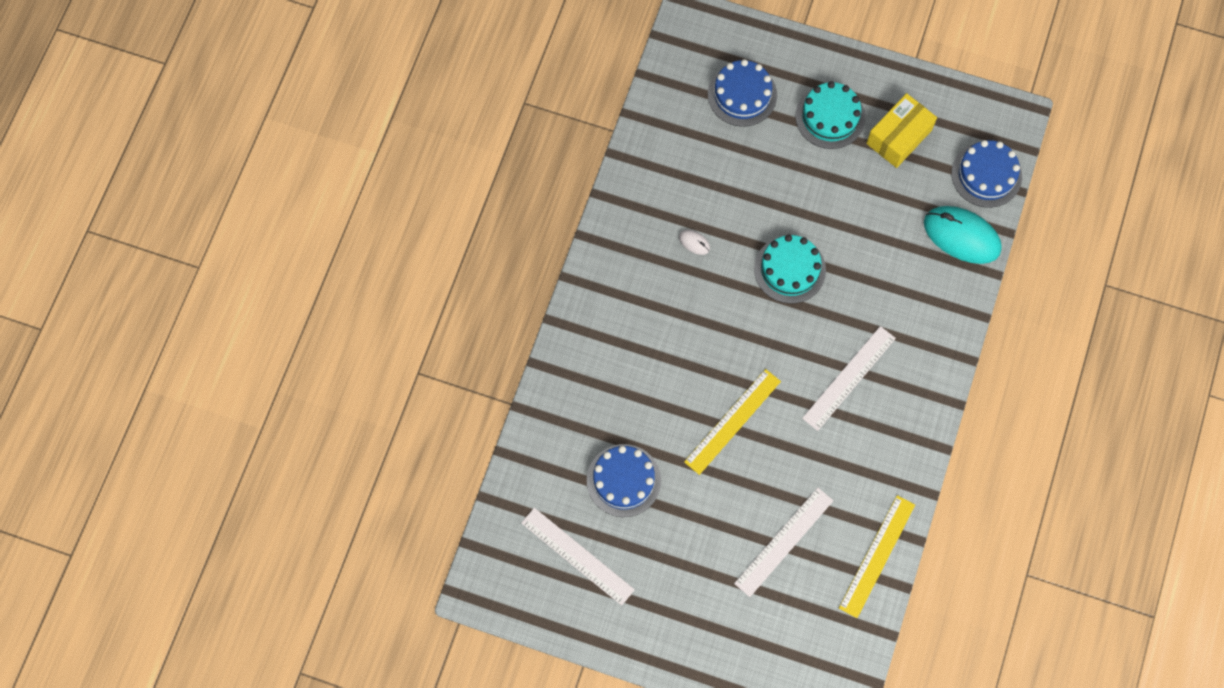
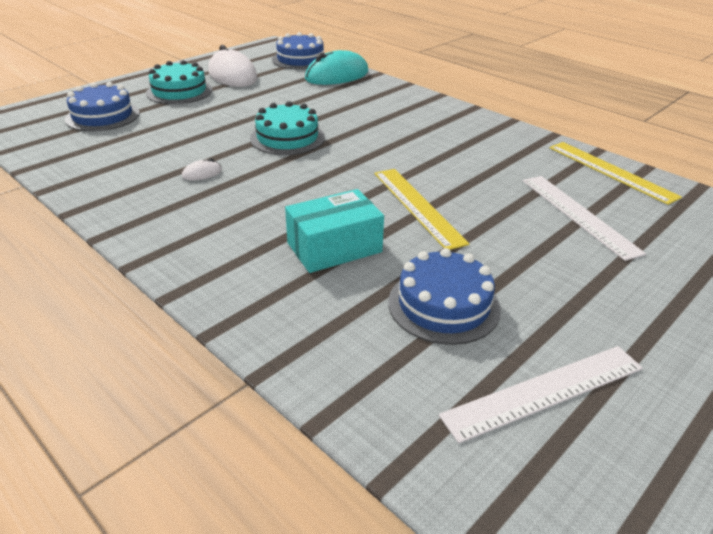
camera: 65 degrees left, 35 degrees down
(649, 388) = (334, 247): none -> turquoise box
(849, 378) = (417, 140): white ruler -> none
(899, 137) = (232, 75): yellow box -> white mouse

